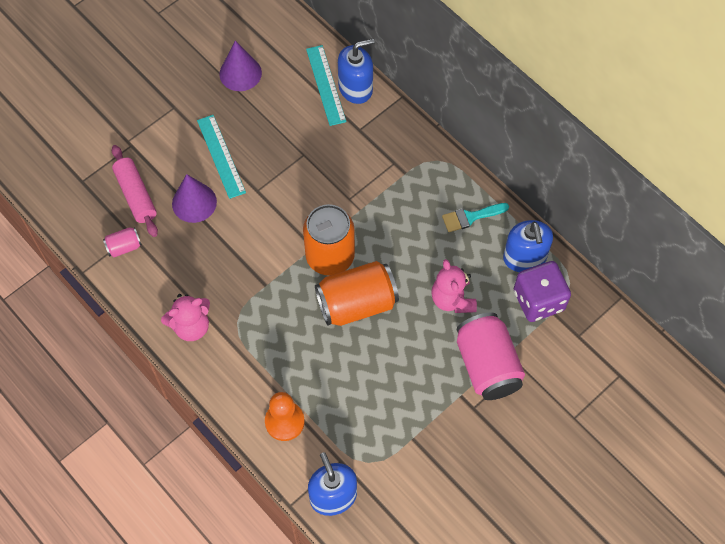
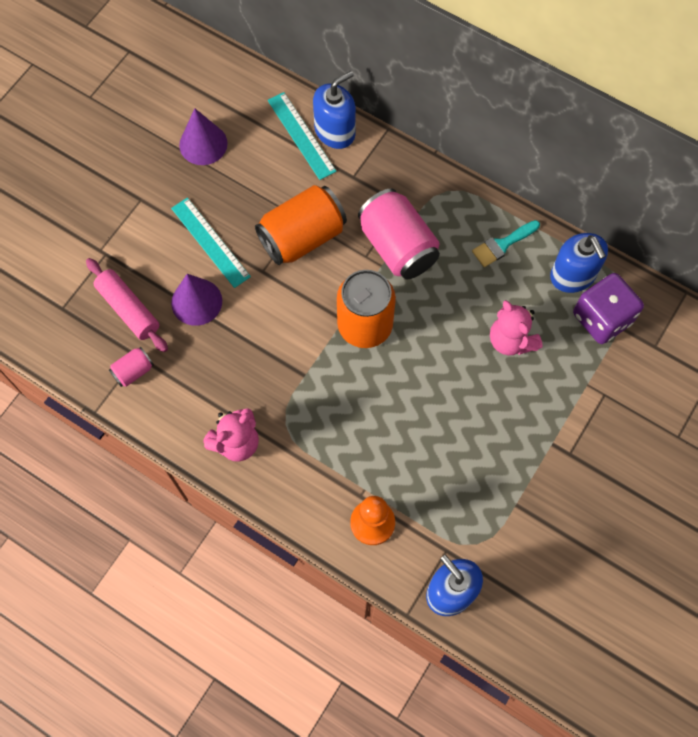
camera: 15 degrees left, 5 degrees up
(357, 303) = (410, 370): orange can -> orange can (302, 237)
(487, 365) = (570, 403): pink can -> pink can (398, 246)

